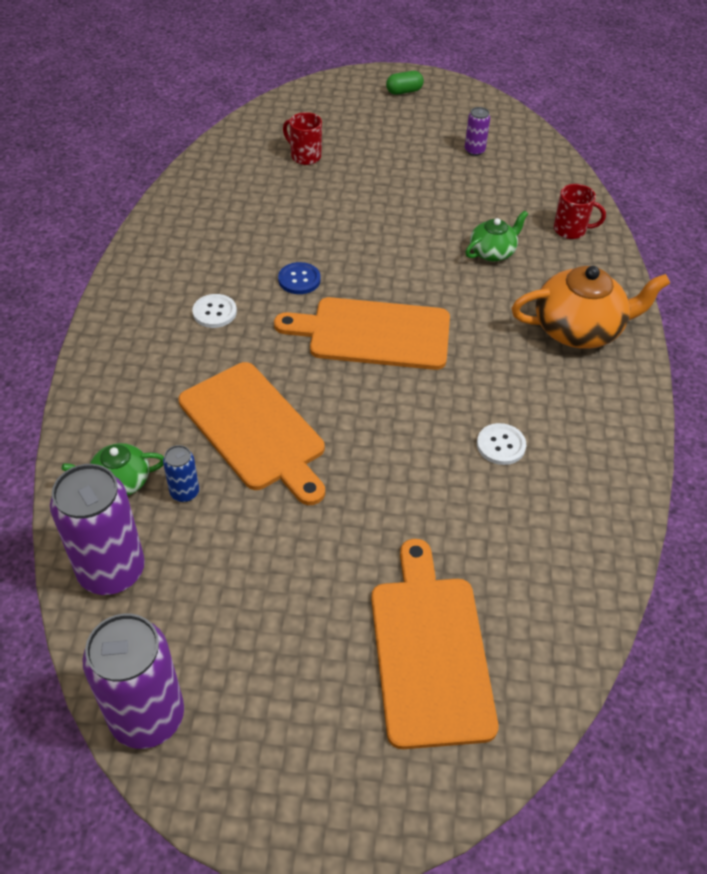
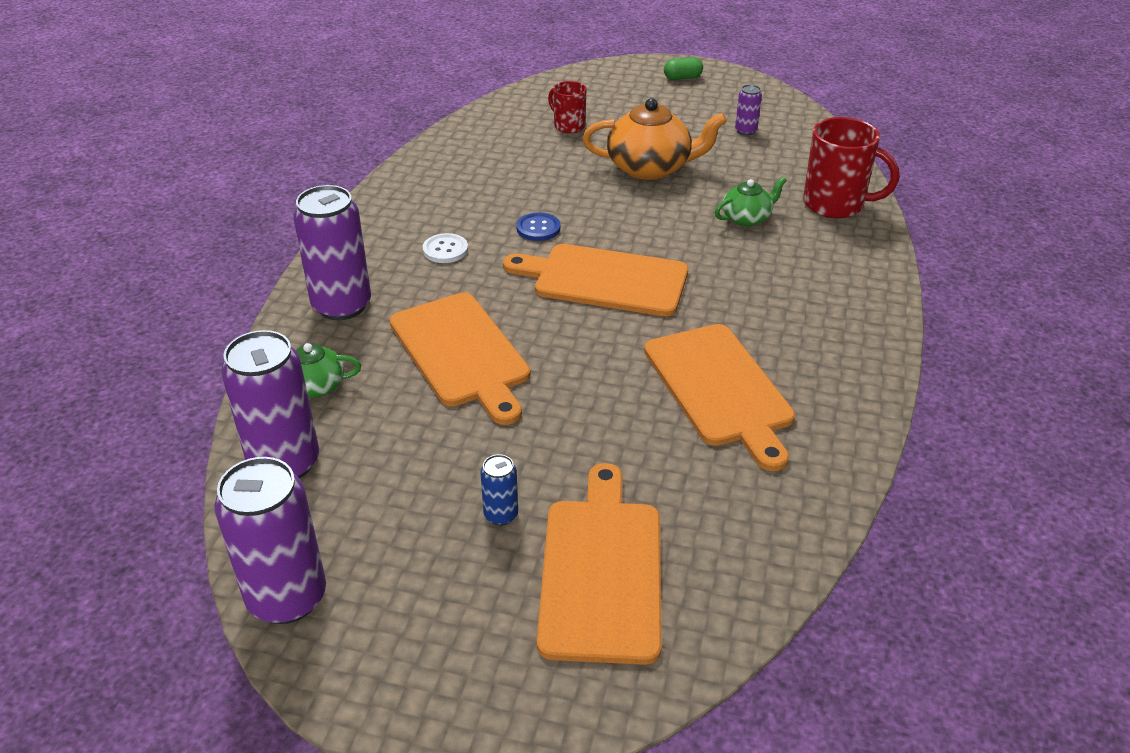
camera: 10 degrees right, 10 degrees down
(127, 386) = (342, 306): none -> purple can
(184, 492) = (376, 401): blue can -> blue can (501, 515)
(501, 445) = (720, 389): white button -> orange cutting board
(571, 230) = (835, 205): red mug -> red mug, size x1.72
(579, 329) = (827, 292): orange teapot -> orange teapot (650, 168)

